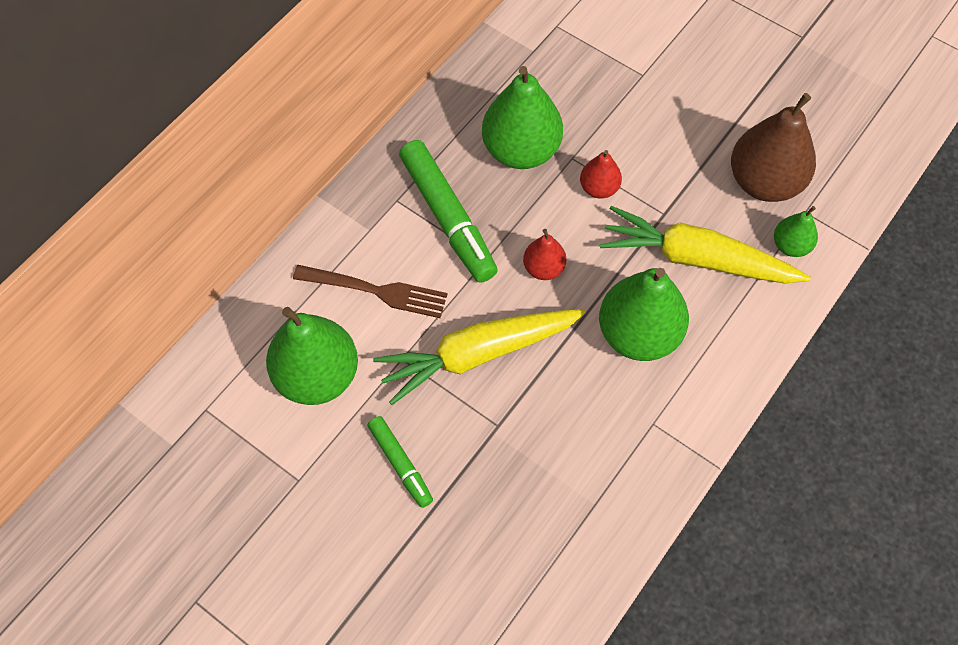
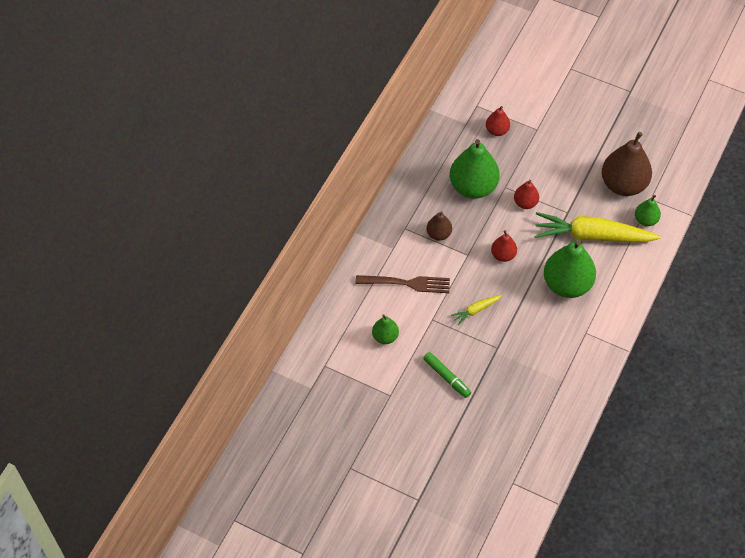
camera: 10 degrees left, 5 degrees down
(317, 376) = (385, 337): green pear -> green pear, size x0.51
(448, 218) = (438, 234): green marker -> brown pear
(477, 355) = (475, 310): yellow carrot -> yellow carrot, size x0.44
(579, 68) = (497, 131): none -> red pear

